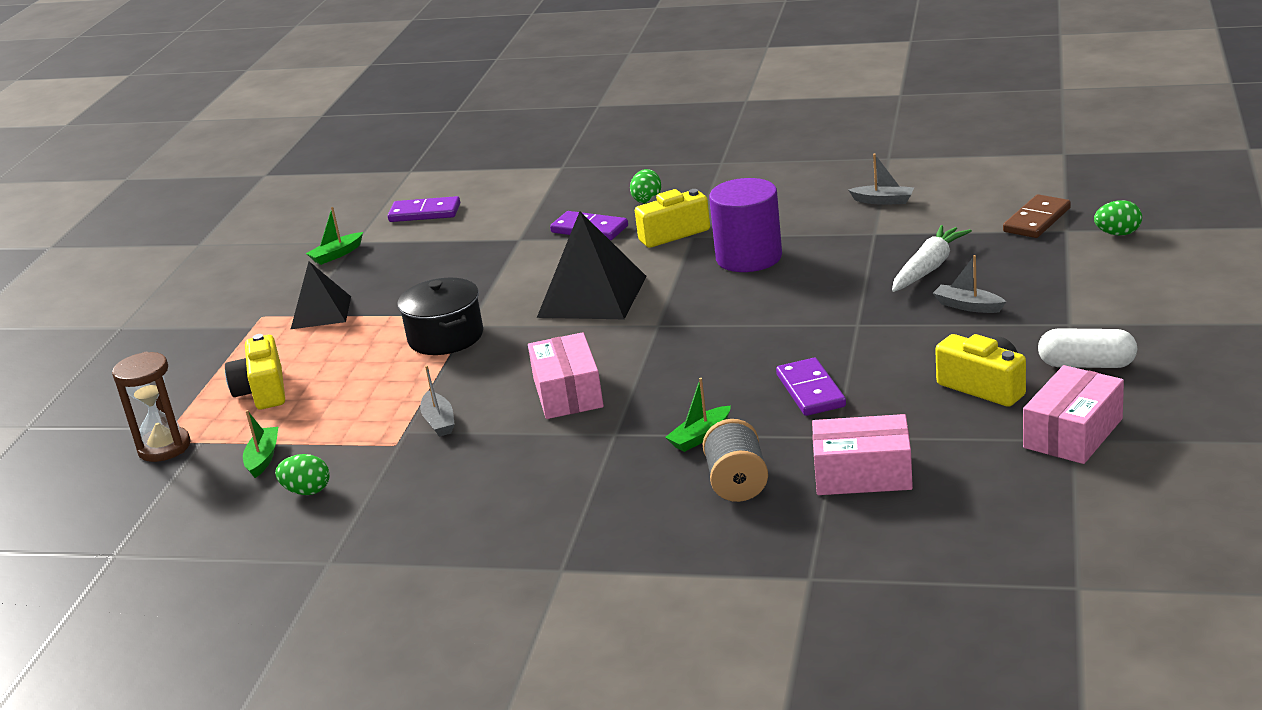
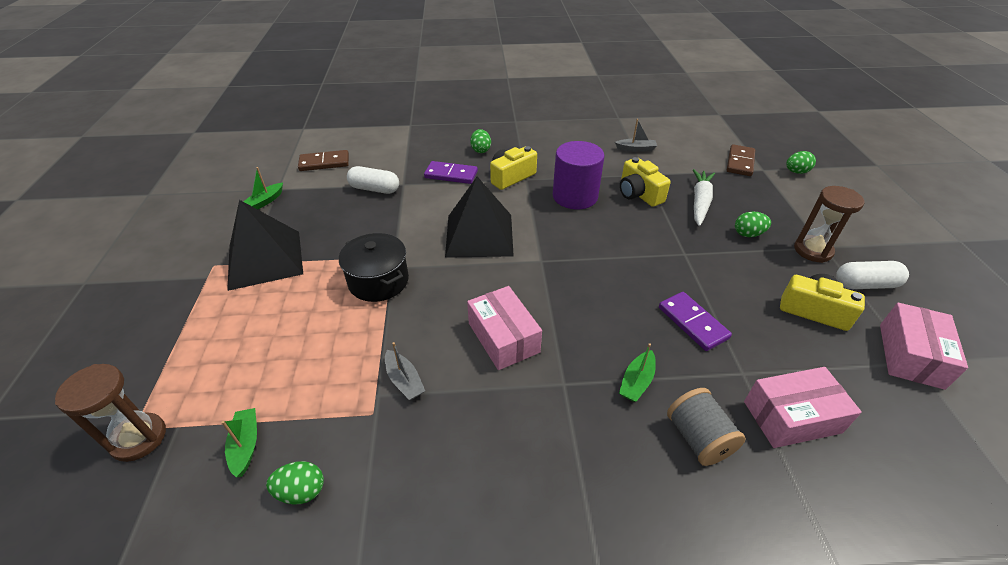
camera: 20 degrees left, 15 degrees up
(263, 391) = (229, 353): yellow camera -> yellow camera (639, 194)
(321, 312) = (265, 259): black pyramid -> black pyramid, size x1.59
(425, 213) = (324, 163): purple domino -> brown domino
(479, 244) = (374, 189): none -> white capsule
(968, 306) = (748, 234): grey boat -> green egg
(1047, 327) = (813, 250): none -> brown hourglass

